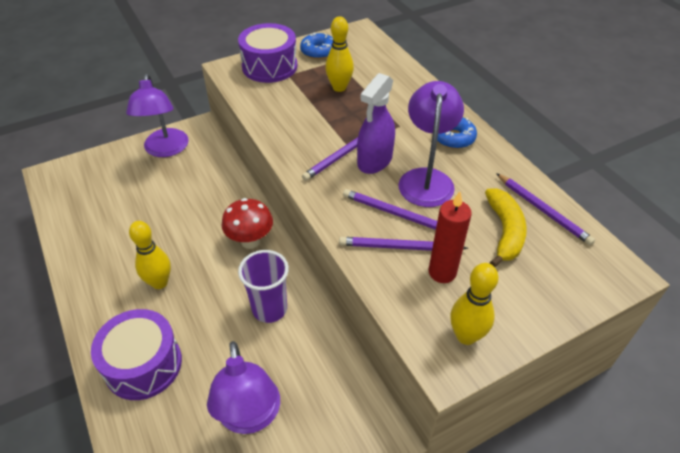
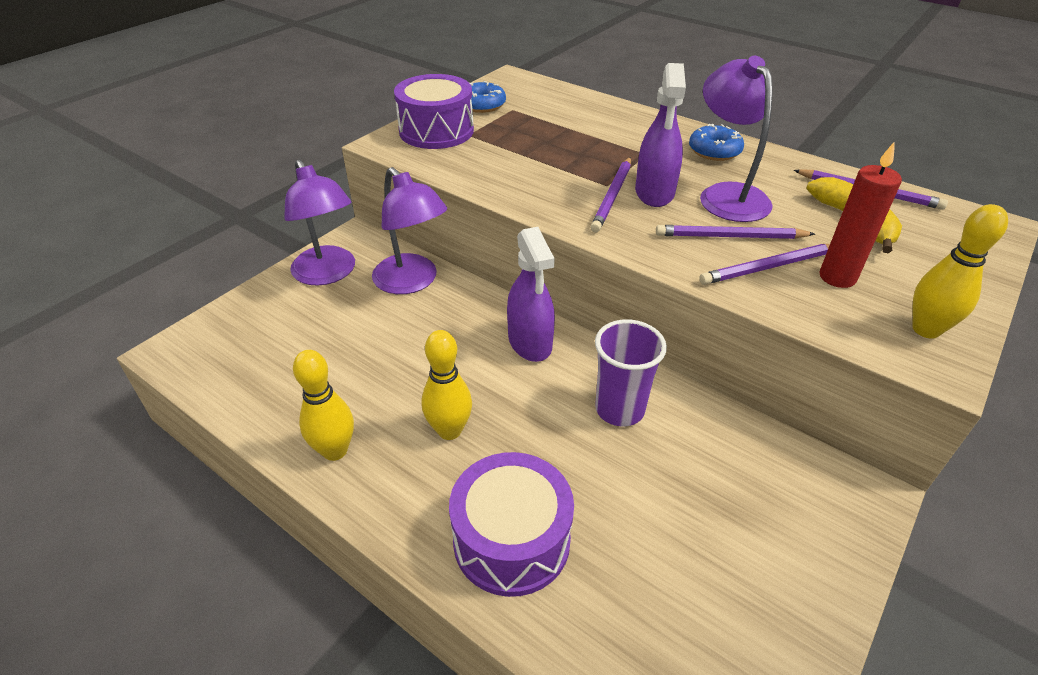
camera: 25 degrees left, 5 degrees down
(250, 241) = (530, 342): red mushroom -> purple spray bottle
(250, 417) = (705, 544): purple lamp -> purple lamp (412, 282)
(339, 87) = (542, 133): yellow bowling pin -> yellow bowling pin (335, 450)

